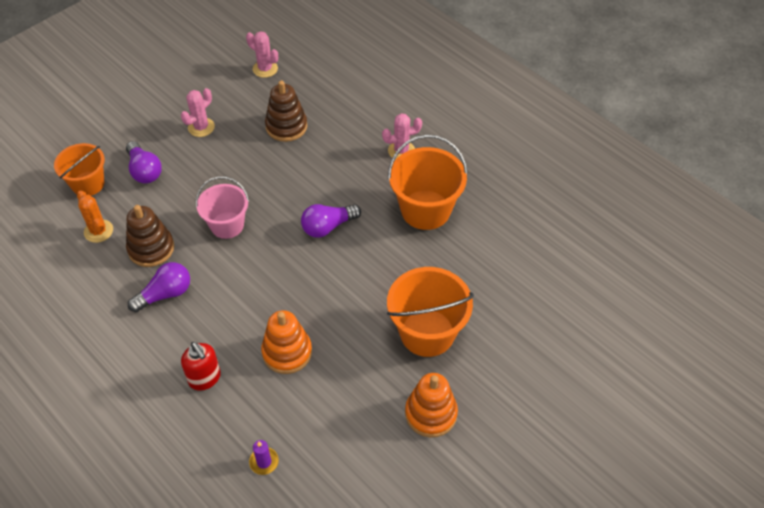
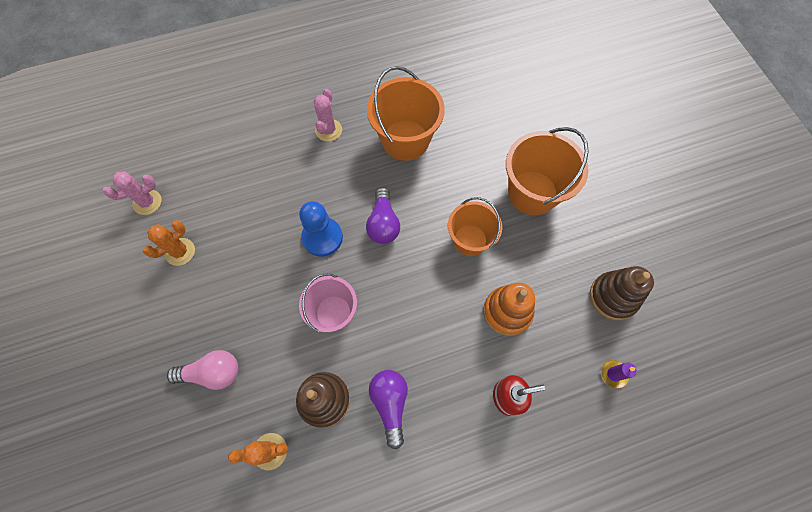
camera: 65 degrees left, 15 degrees up
(88, 184) = (193, 443): orange bucket -> orange bucket (470, 240)
(144, 171) = (213, 373): purple light bulb -> pink light bulb
(201, 127) = (187, 293): pink cactus -> none
(233, 107) = (180, 252): none -> orange cactus
(286, 126) = (239, 212): brown stacking toy -> brown stacking toy (613, 297)
(292, 190) = (322, 237): none -> blue pawn
(431, 413) = (610, 223): orange stacking toy -> none

